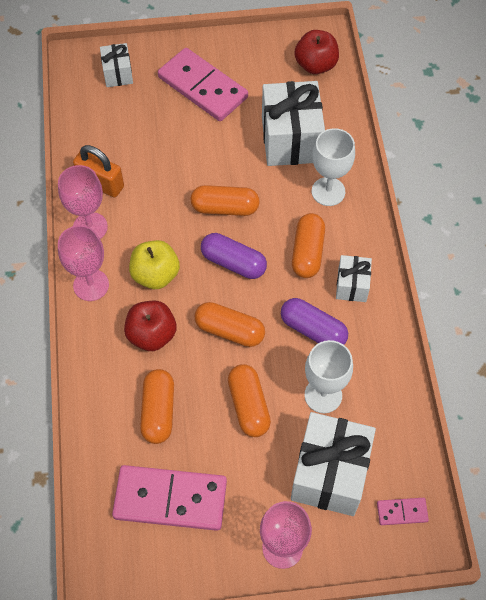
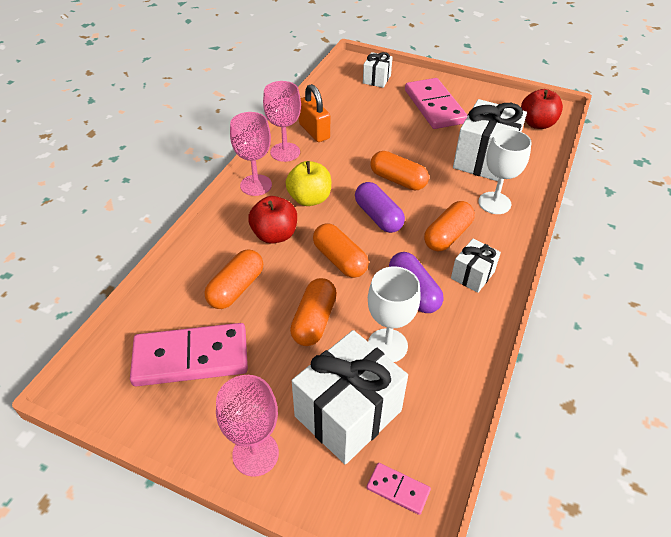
camera: 30 degrees right, 15 degrees down
(170, 499) = (191, 358): pink domino -> pink domino turned 45 degrees counterclockwise

